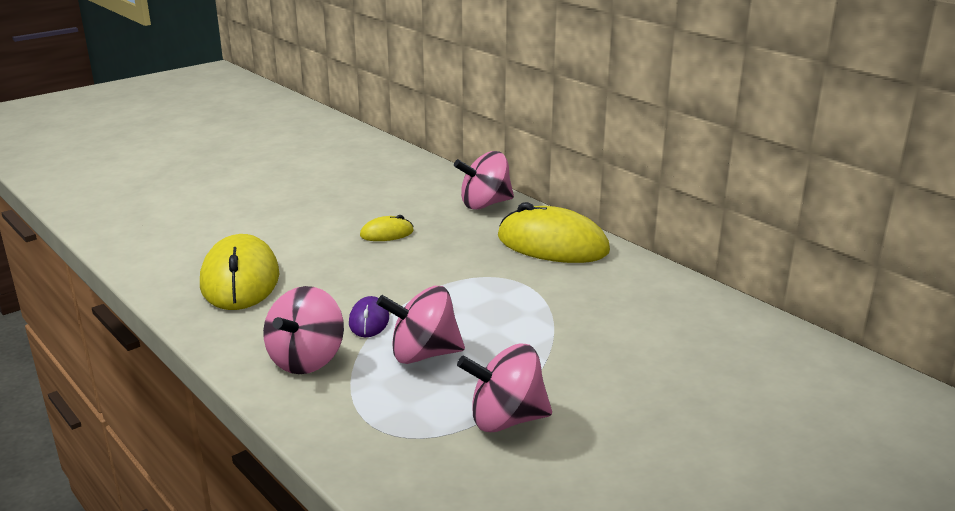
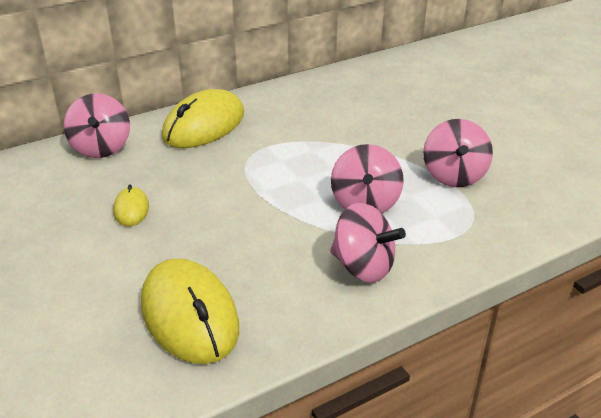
camera: 80 degrees left, 10 degrees up
(240, 280) = (189, 315): yellow mouse -> yellow mouse turned 60 degrees clockwise
(369, 320) = (304, 229): purple mouse -> none

